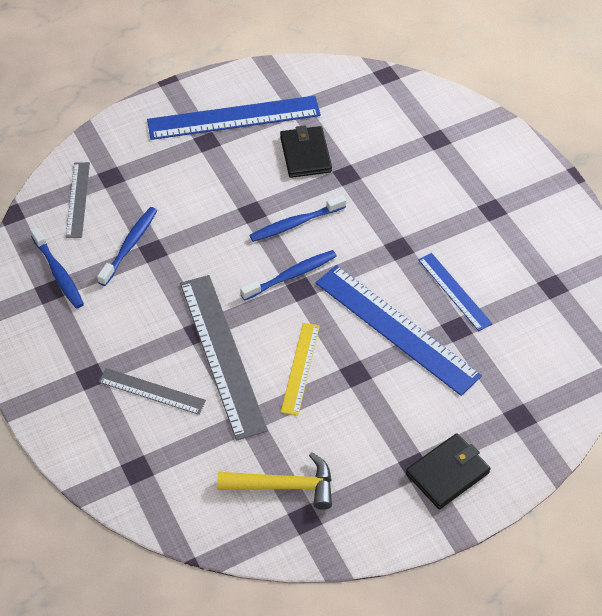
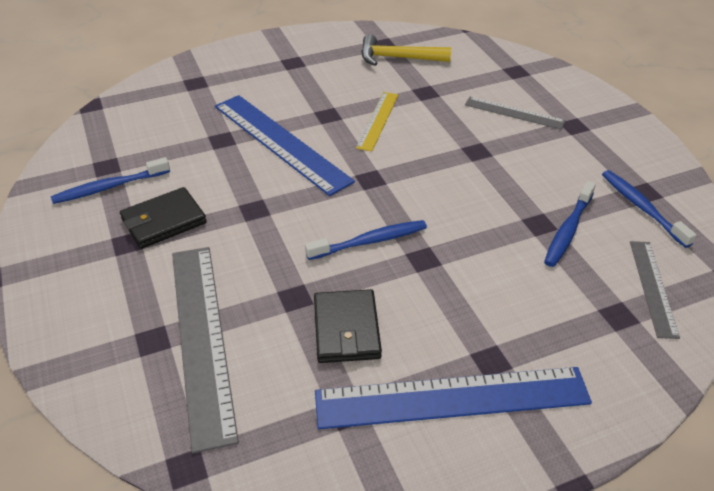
camera: 175 degrees left, 10 degrees down
(222, 354) = (451, 133): grey ruler -> grey ruler (201, 338)
(291, 275) = (380, 190): blue toothbrush -> blue toothbrush (109, 187)
(447, 473) = (268, 58): black wallet -> black wallet (163, 221)
(454, 291) = (210, 167): blue ruler -> none

